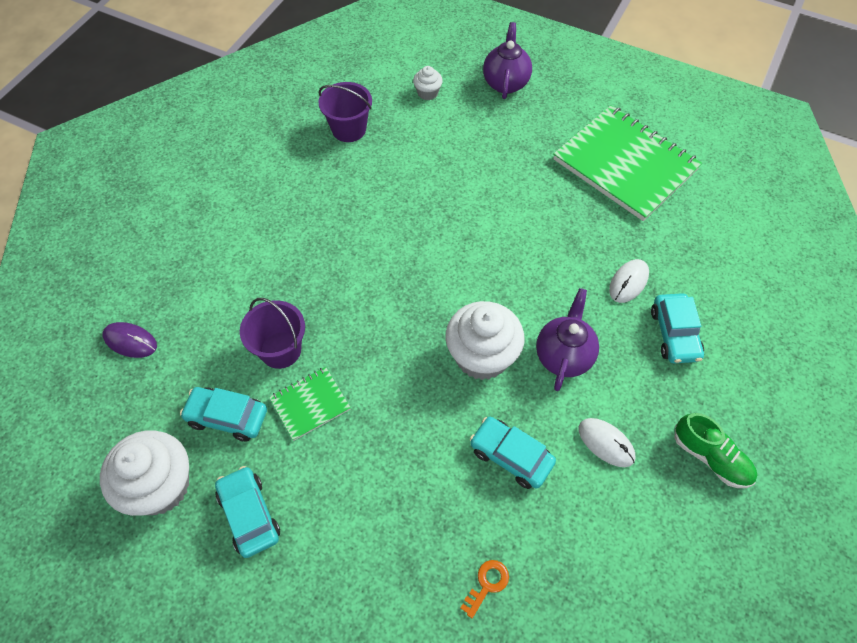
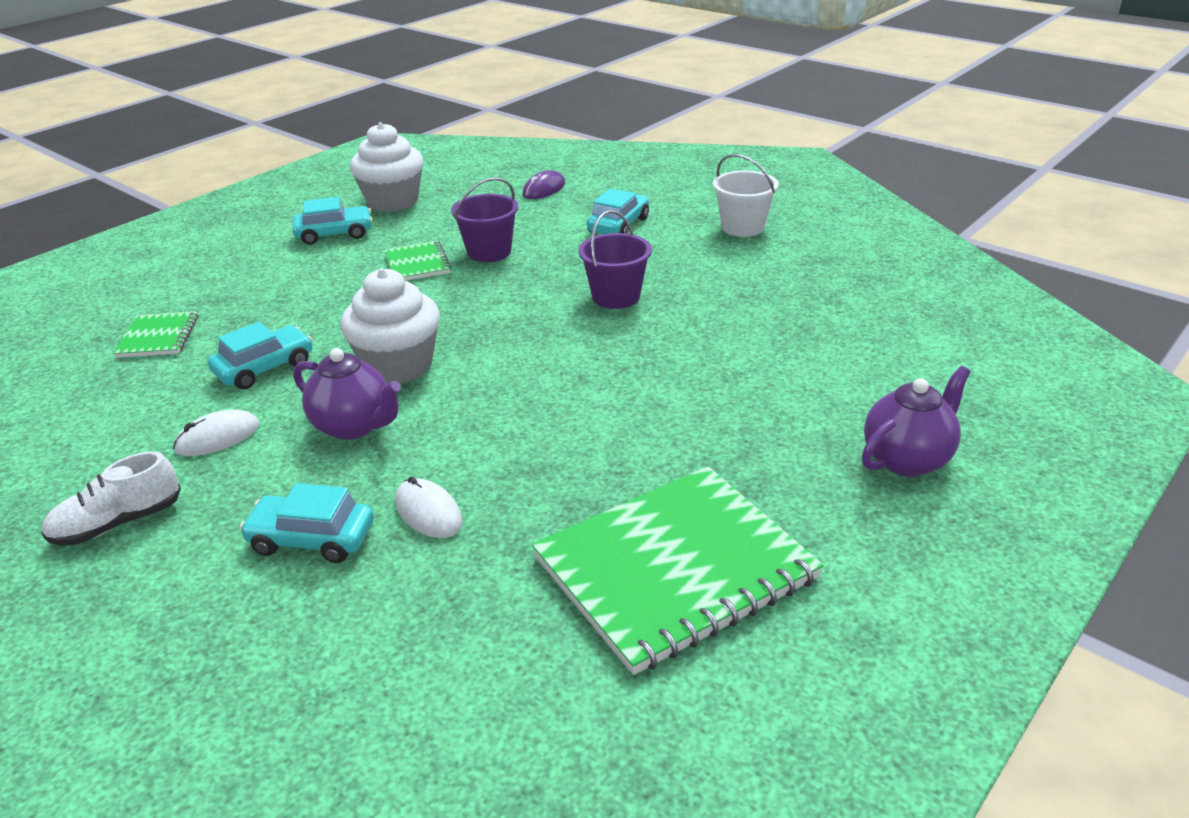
camera: 105 degrees right, 25 degrees down
(219, 174) = (742, 227): none -> white bucket
(227, 417) = (434, 227): turquoise car -> turquoise car (618, 225)
(349, 129) = (806, 307): purple bucket -> purple bucket (616, 297)
(427, 93) = (881, 376): white cupcake -> none
(487, 584) = (158, 337): orange key -> green notebook
(505, 83) = (907, 459): purple teapot -> purple teapot turned 60 degrees counterclockwise
(711, 457) = (118, 523): green shoe -> white shoe

